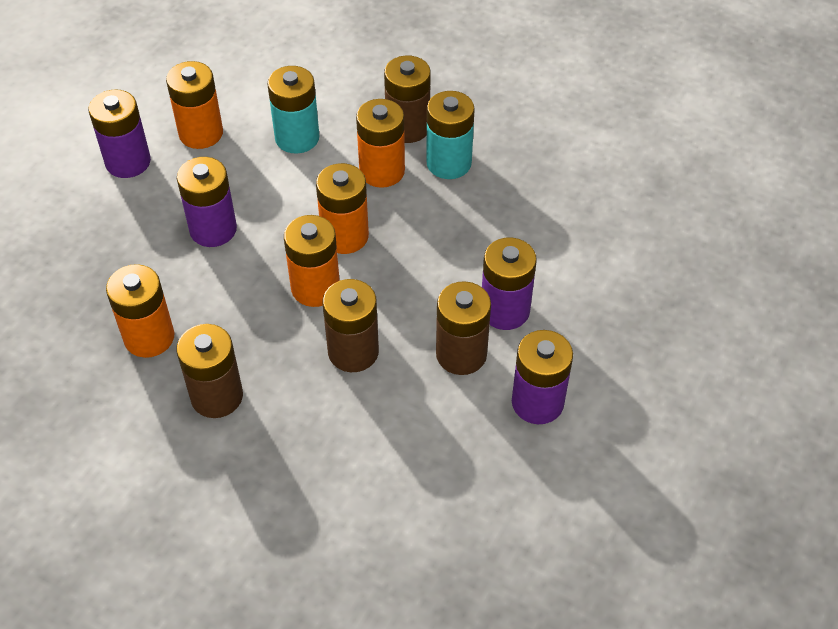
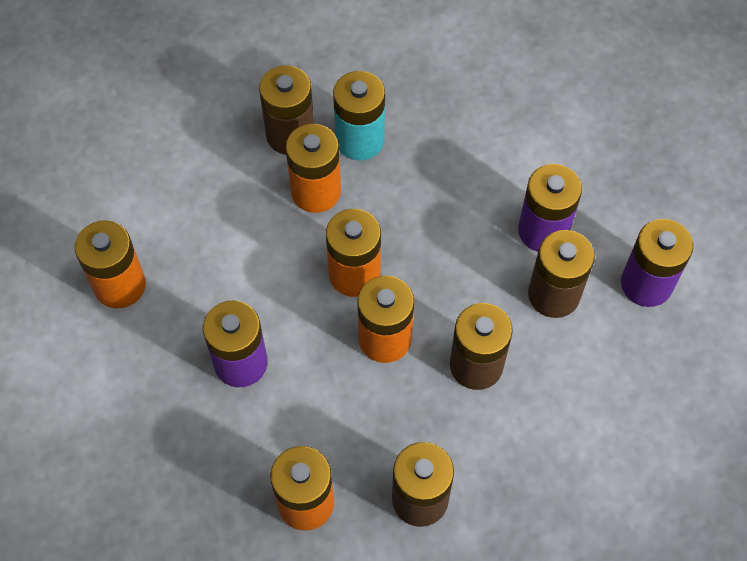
camera: 45 degrees left, 10 degrees up
(128, 162) = (87, 367): purple battery -> none
(297, 138) = (210, 220): turquoise battery -> none

